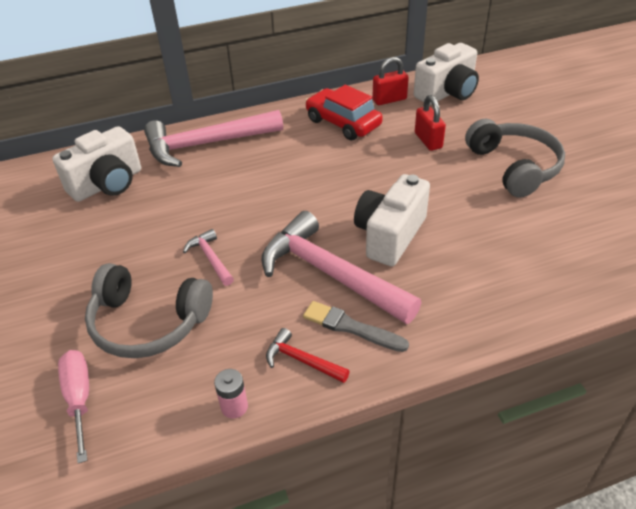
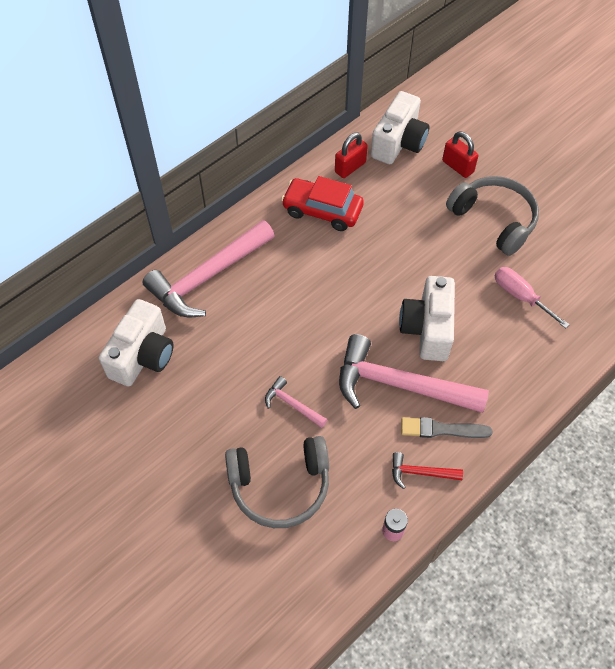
camera: 25 degrees left, 15 degrees up
(79, 398) = (271, 572): pink screwdriver -> pink screwdriver (520, 296)
(428, 140) = (409, 210): red padlock -> red padlock (457, 166)

